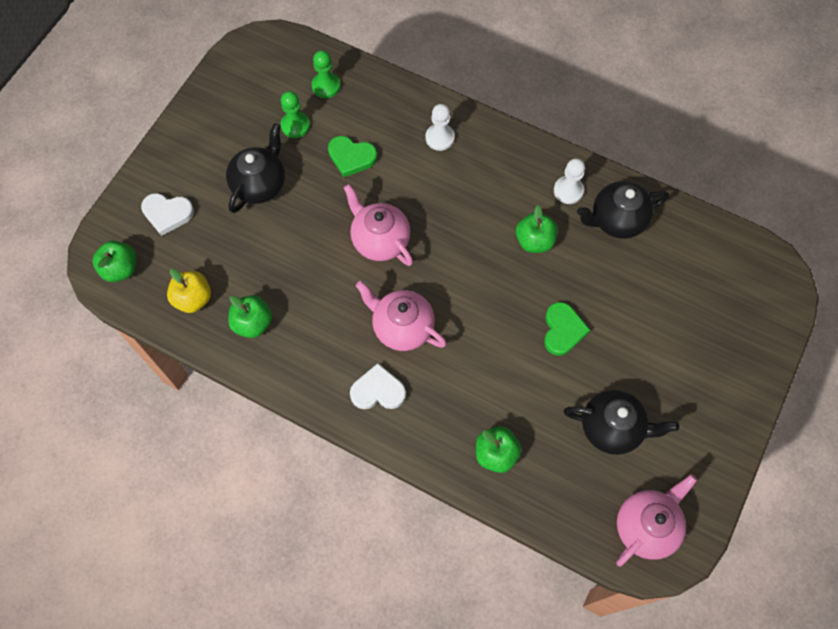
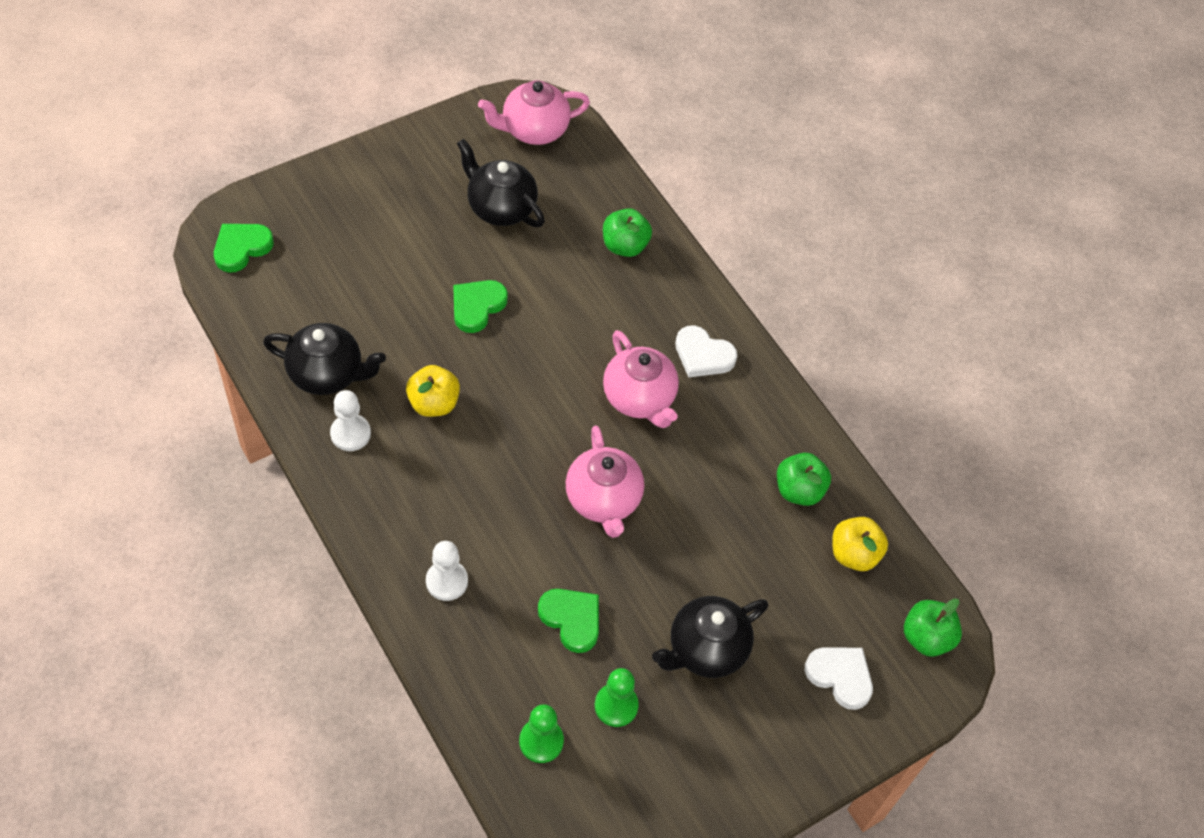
camera: 155 degrees left, 10 degrees down
(534, 241) = (434, 403): green apple -> yellow apple
(754, 275) = (241, 248): none -> green heart

